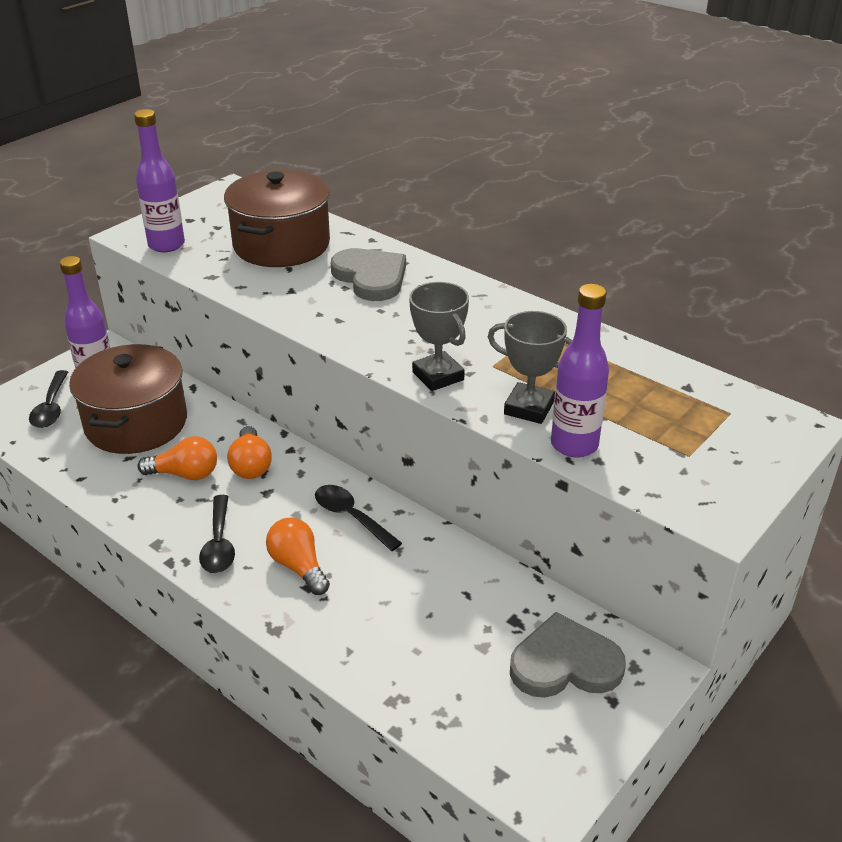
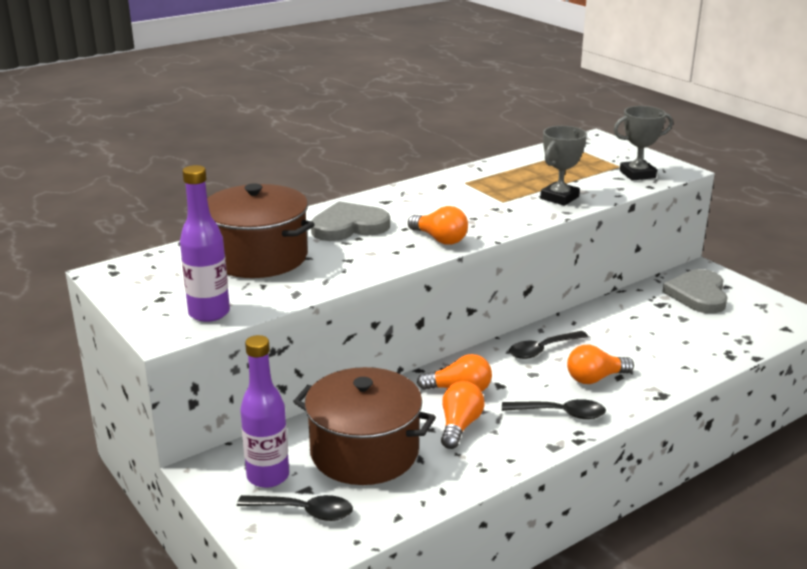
camera: 75 degrees left, 10 degrees down
(360, 335) = (440, 239): none -> orange light bulb
(438, 376) = (510, 219): grey trophy -> grey trophy (637, 174)
(574, 445) = (603, 191): purple bottle -> none

